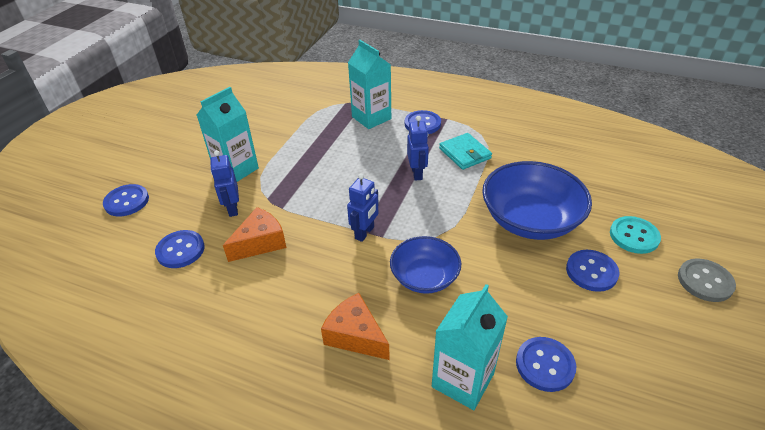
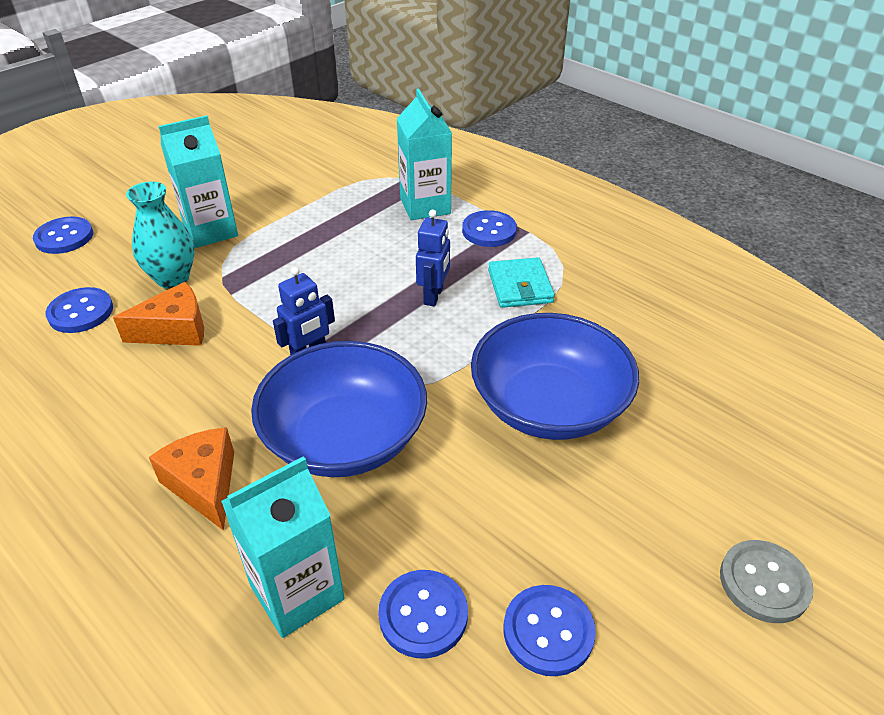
camera: 20 degrees right, 0 degrees up
(232, 209) = (173, 278): blue robot -> turquoise vase
(424, 277) = (345, 438): blue bowl -> blue bowl, size x1.62
(591, 271) = (588, 507): blue button -> blue button (548, 631)
(634, 236) = (694, 477): turquoise button -> none

